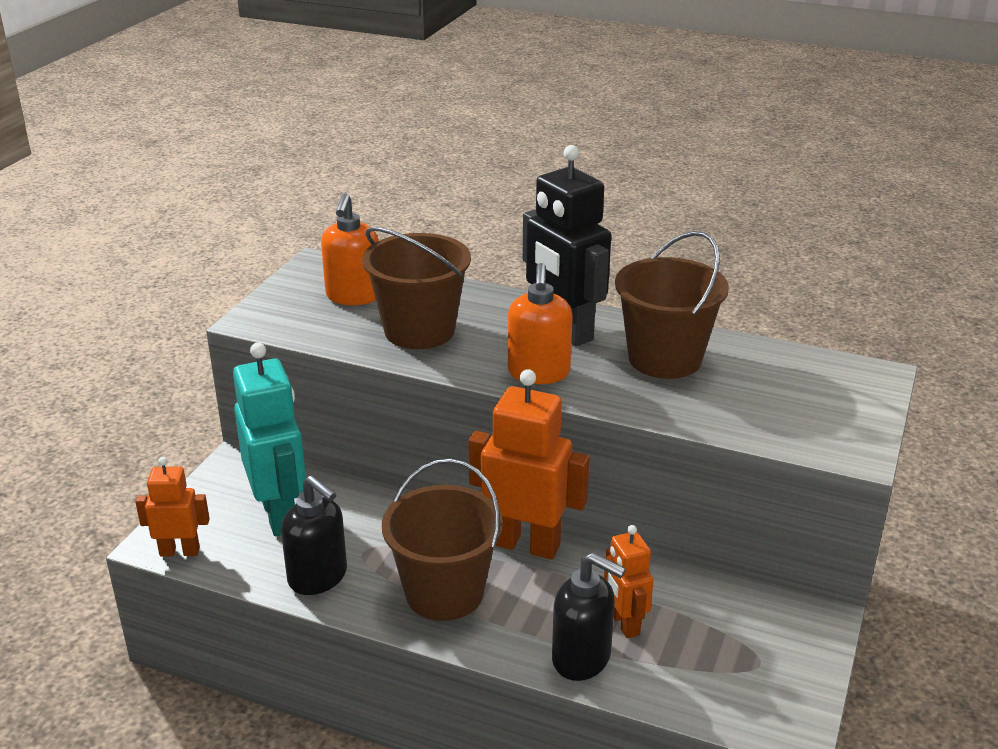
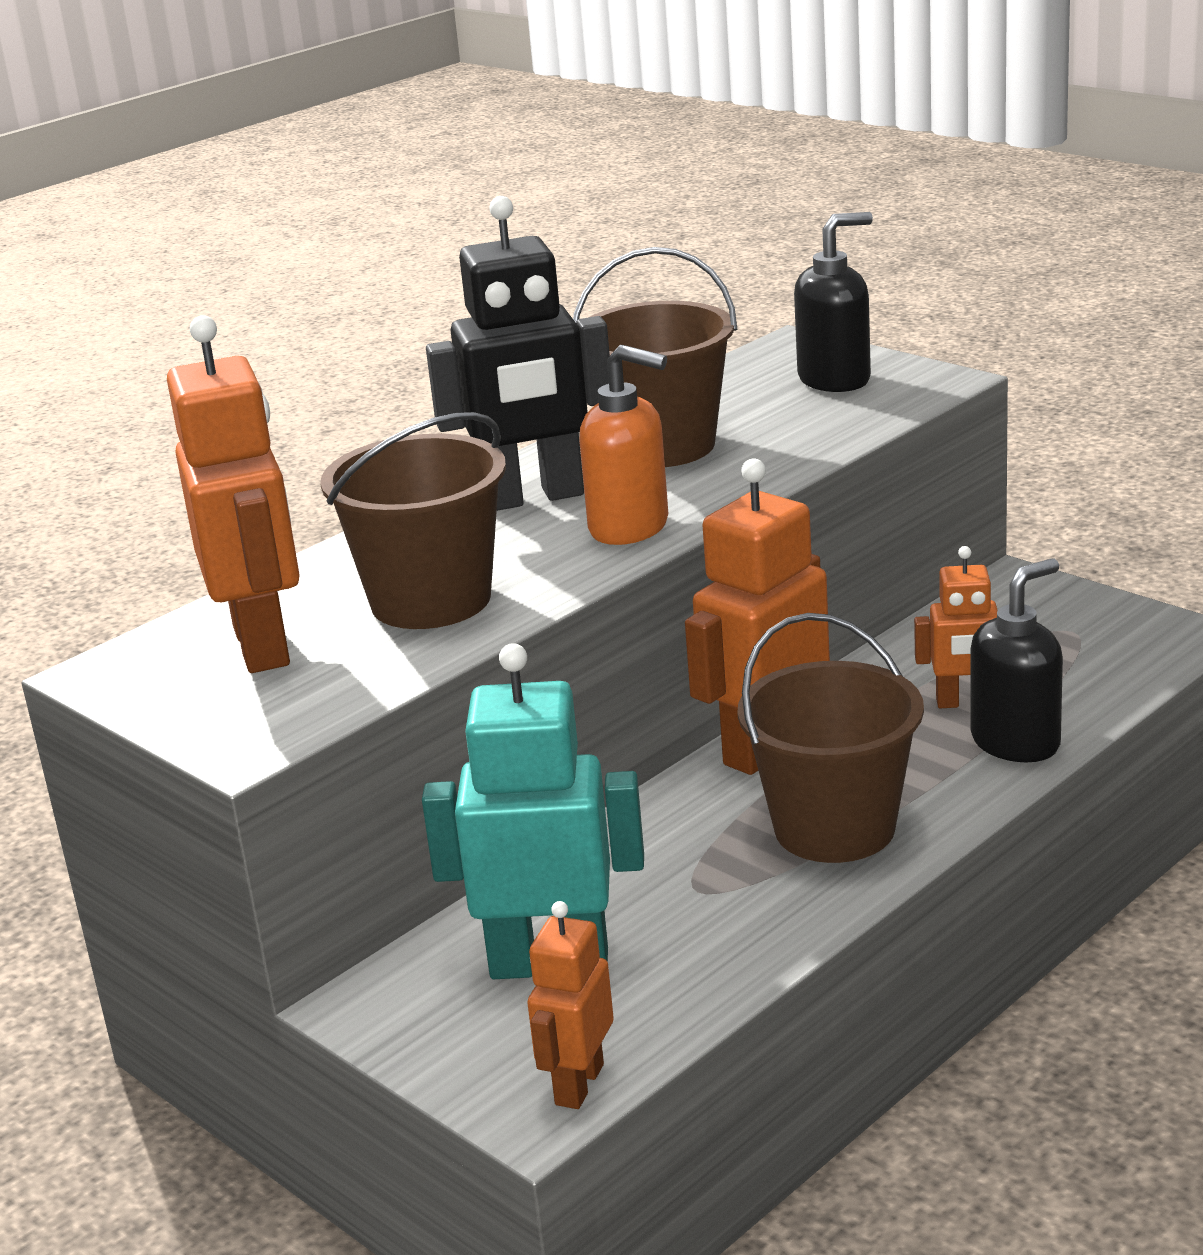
camera: 65 degrees left, 5 degrees down
(318, 577) = (735, 938): black soap dispenser -> black soap dispenser (835, 380)
(353, 296) = (263, 645): orange soap dispenser -> orange robot

